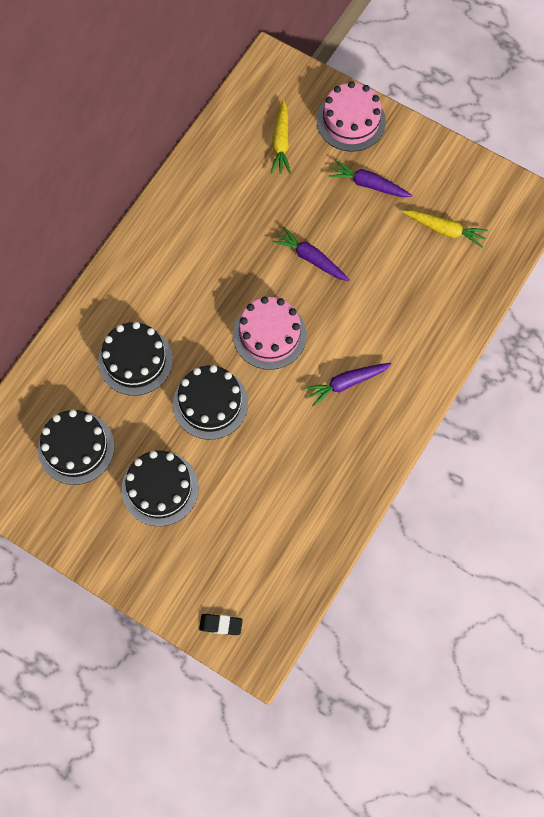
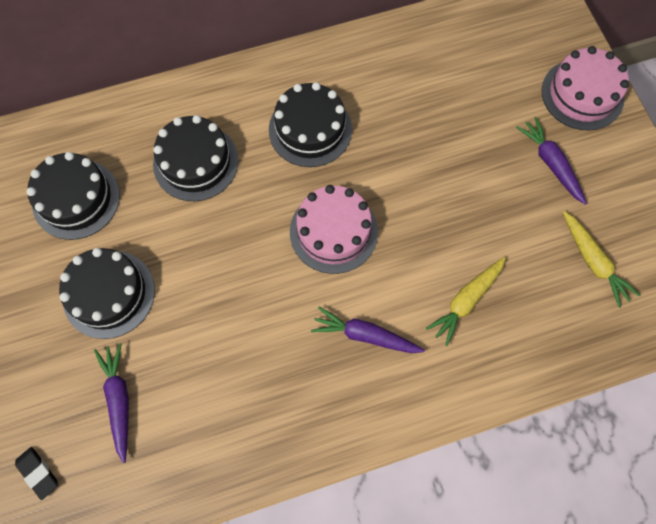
camera: 40 degrees right, 0 degrees up
(210, 403) = (223, 252): black cake -> black cake (310, 129)
(281, 142) = (497, 68): yellow carrot -> yellow carrot (466, 301)
(311, 258) = (434, 191): purple carrot -> purple carrot (119, 400)

